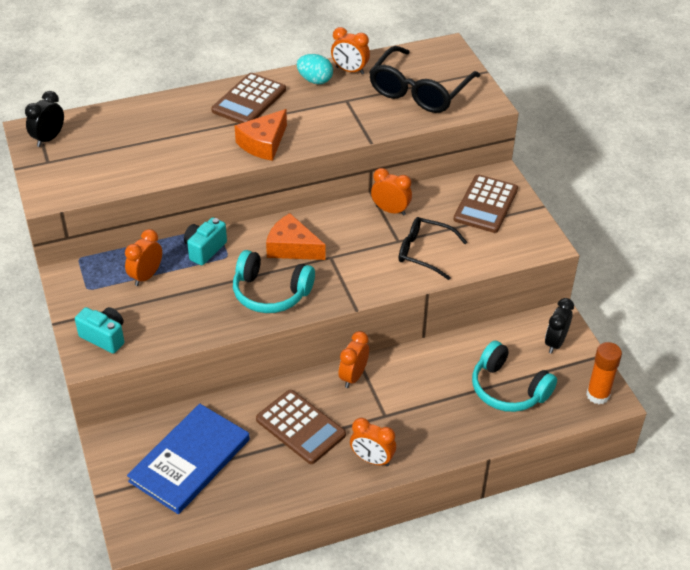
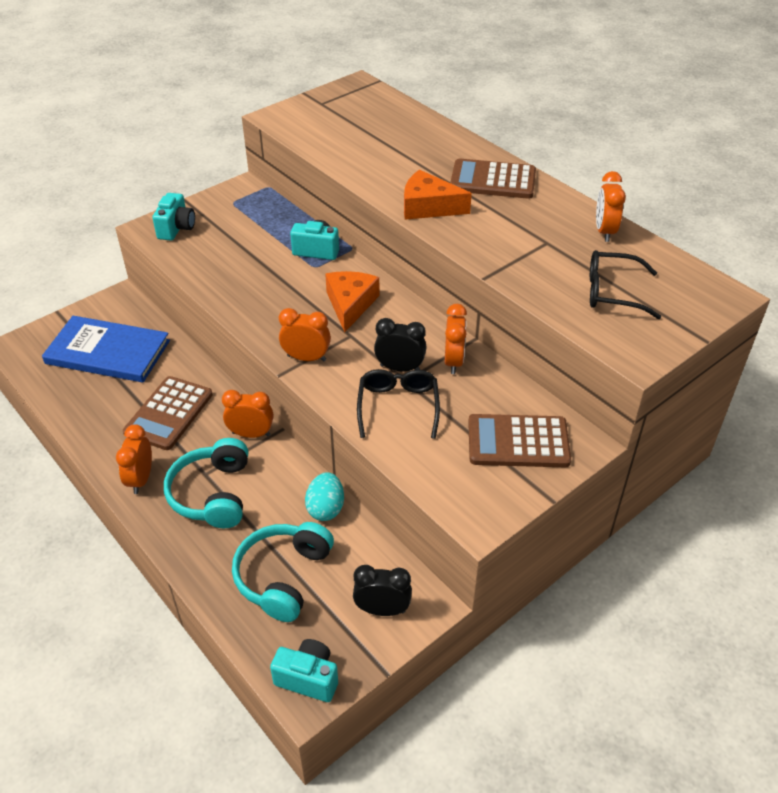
camera: 70 degrees right, 0 degrees up
(49, 139) = (353, 95): black clock -> black clock (400, 368)
(146, 276) = (263, 228): orange clock -> orange clock (306, 358)
(270, 293) = (276, 308): turquoise headphones -> turquoise headphones (212, 494)
(315, 80) = (564, 212): turquoise egg -> turquoise egg (326, 508)
(419, 91) = (612, 292): black glasses -> black glasses, size x0.63
(597, 395) = (308, 678): orange glue stick -> turquoise camera

